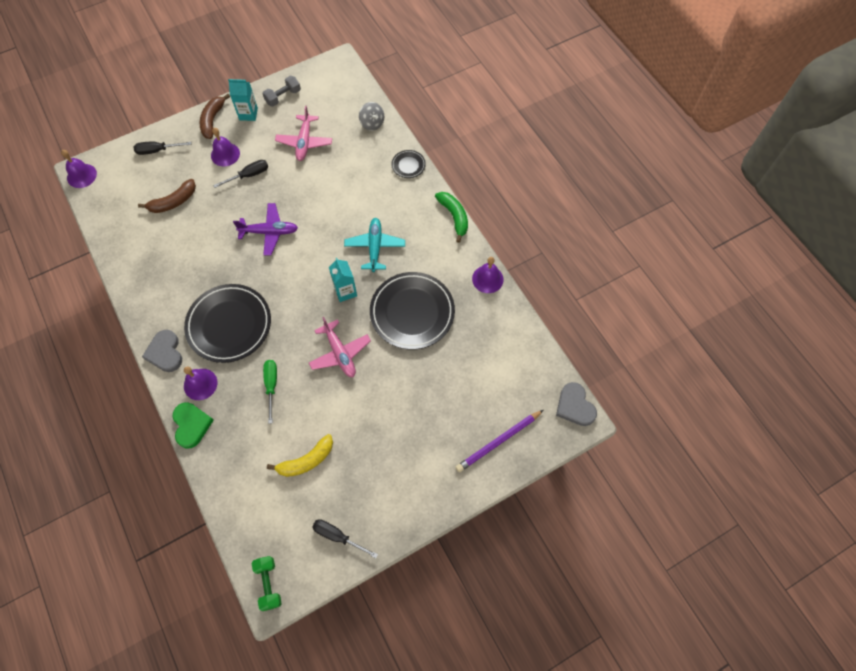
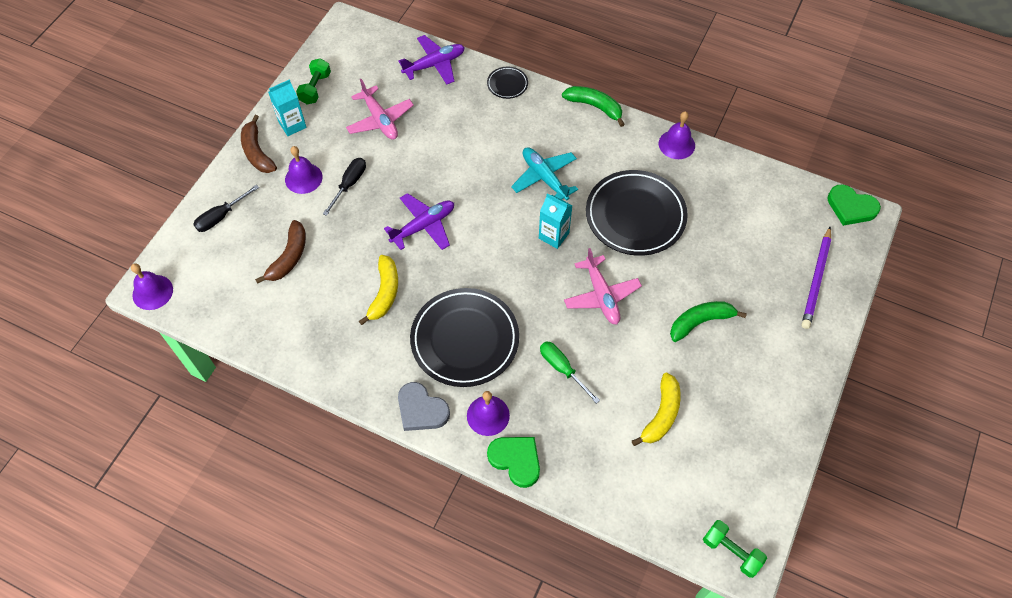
camera: 35 degrees left, 5 degrees down
(208, 262) = (384, 293): none -> yellow banana
(283, 97) = (315, 88): grey dumbbell -> green dumbbell
(338, 536) = (754, 461): black screwdriver -> none
(340, 353) = (601, 295): pink plane -> pink plane turned 45 degrees clockwise
(372, 123) = (434, 65): grey spinning top -> purple plane
(389, 416) = (700, 322): none -> green banana
(574, 406) = (851, 207): grey heart -> green heart

